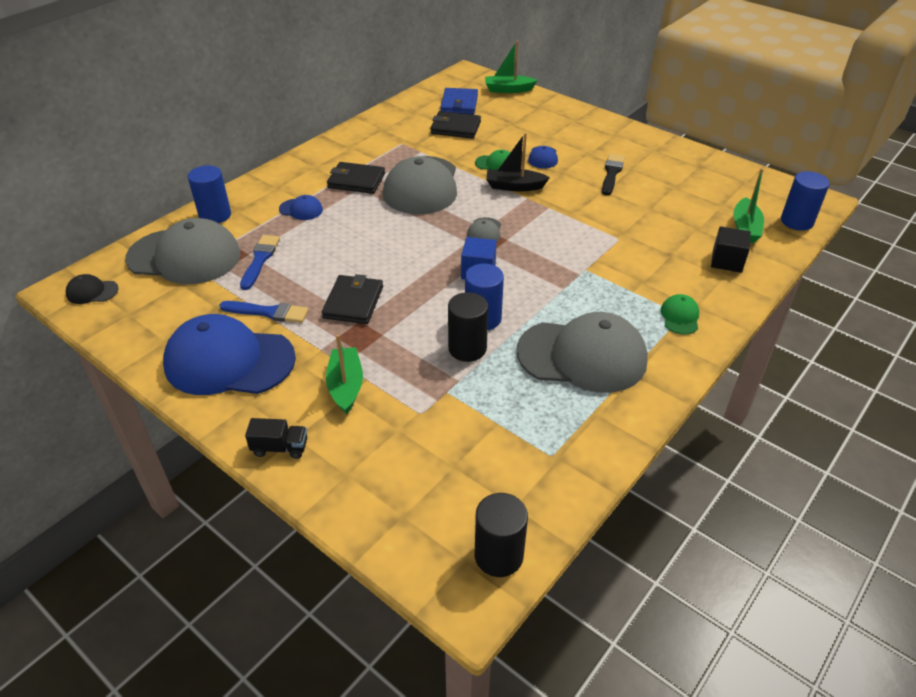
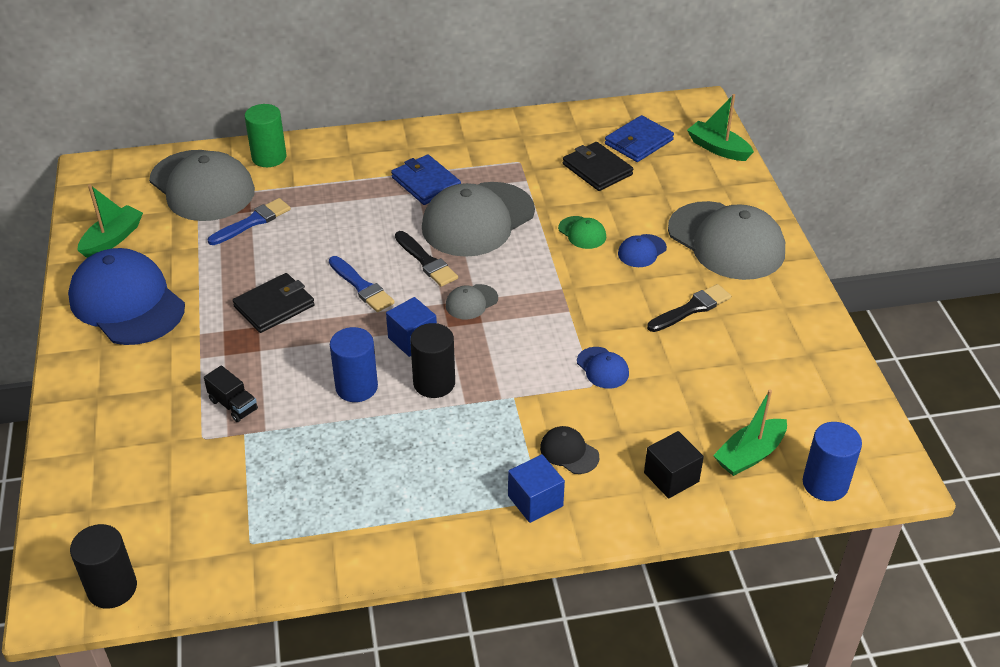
camera: 40 degrees right, 0 degrees up
(92, 292) = (107, 182): black cap -> black cap (569, 452)
(215, 215) = (269, 157): blue cylinder -> green cylinder
(268, 312) = (202, 276): blue brush -> blue brush (362, 286)
(280, 447) = (78, 397): black truck -> black truck (233, 405)
(301, 209) = (342, 189): blue cap -> blue cap (602, 368)
(346, 386) = (179, 378): green boat -> green boat (112, 239)
(356, 181) = (426, 183): black wallet -> blue wallet
(422, 224) = (426, 261): none -> black brush
(467, 348) = (308, 406): black cylinder -> black cylinder (434, 383)
(514, 186) = (566, 269): black boat -> none
(582, 356) = (392, 477): grey cap -> grey cap (726, 241)
(680, 316) = (535, 501): green cap -> blue cube

